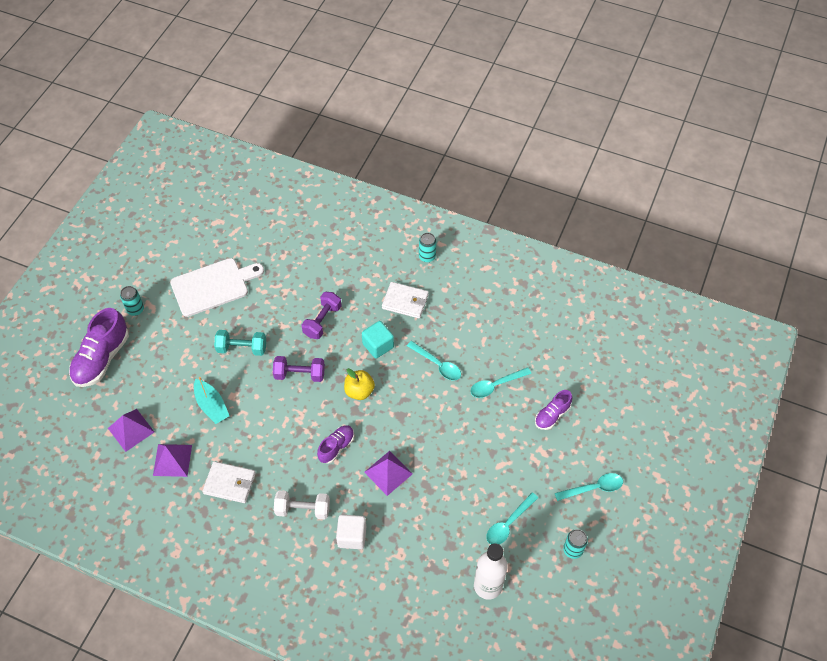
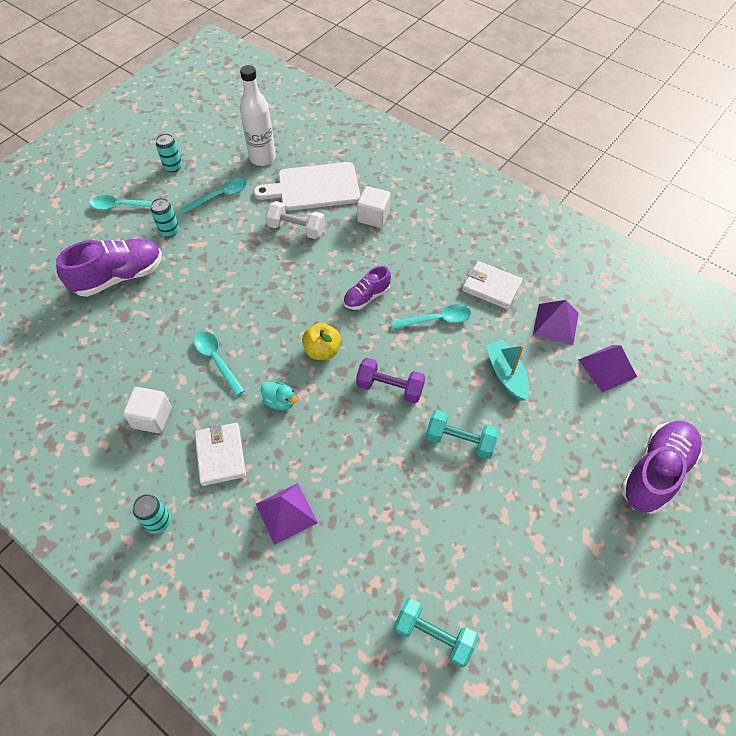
camera: 165 degrees left, 0 degrees up
(135, 309) = (613, 541): turquoise can -> turquoise can (169, 231)
(213, 286) = (492, 553): white cutting board -> white cutting board (314, 187)
(244, 239) = (433, 635): none -> turquoise dumbbell
(303, 509) = (417, 248): white dumbbell -> white dumbbell (296, 229)
(322, 321) = (342, 454): purple dumbbell -> none
(378, 345) = (280, 401): turquoise cube -> turquoise duck
(388, 472) = (319, 261): purple pyramid -> purple pyramid (286, 513)
(405, 301) = (220, 455): white wallet -> white wallet turned 45 degrees clockwise
(464, 314) = (152, 417): none -> white cube
(495, 385) = (161, 321): turquoise spoon -> turquoise spoon (437, 320)
(552, 415) = (119, 277): purple shoe -> purple shoe, size x1.79

